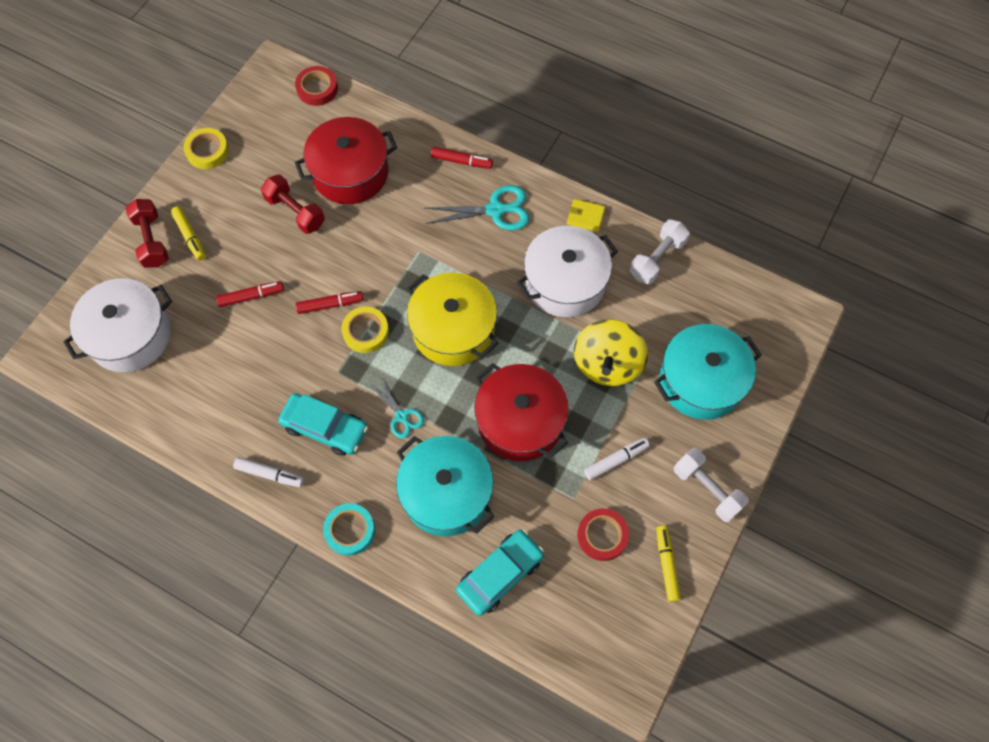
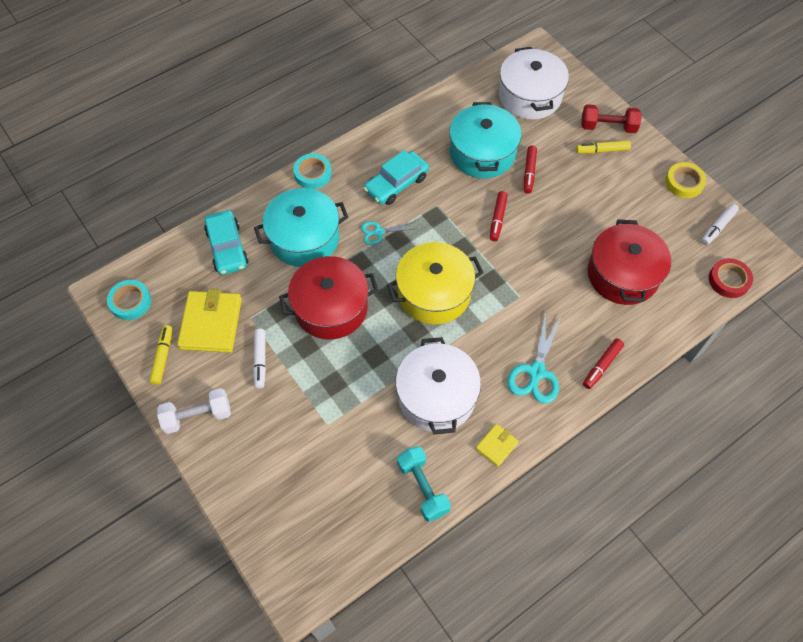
camera: 115 degrees right, 5 degrees down
(270, 474) = (379, 143): white marker -> white marker (717, 227)
(295, 212) = (597, 223): red dumbbell -> none
(366, 332) = (462, 234): yellow tape -> none
(602, 536) = (211, 323): red tape -> yellow wallet
(607, 364) = (343, 393): yellow spinning top -> none
(624, 645) = (130, 302): none -> turquoise tape
(657, 259) = (422, 487): white dumbbell -> turquoise dumbbell
(666, 564) = (163, 357): yellow marker -> yellow marker turned 105 degrees counterclockwise
(701, 381) = (287, 462): turquoise pot -> turquoise pot (482, 153)

